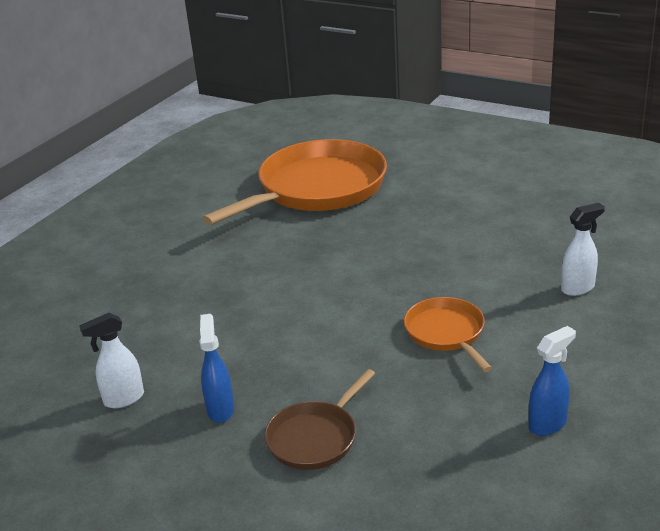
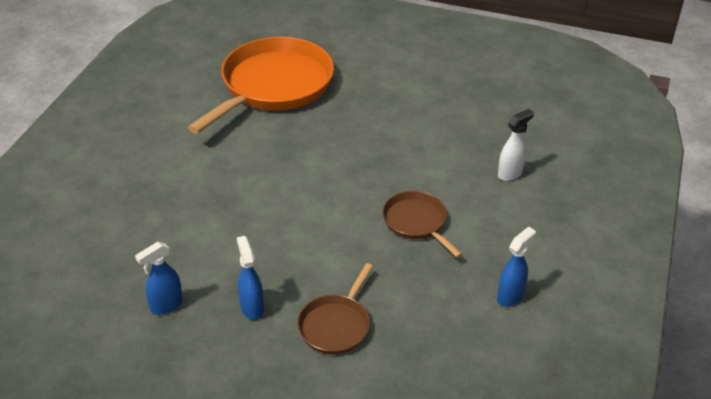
camera: 15 degrees left, 10 degrees up
(123, 399) = (166, 305): white spray bottle -> blue spray bottle
(446, 333) = (416, 222): orange pan -> brown pan

